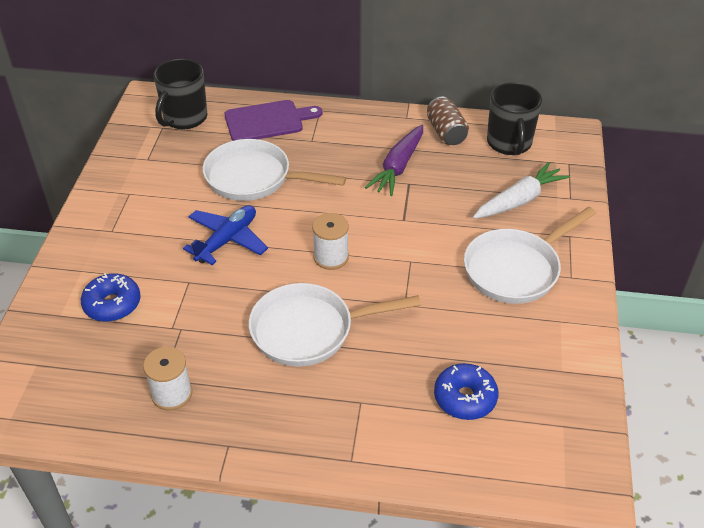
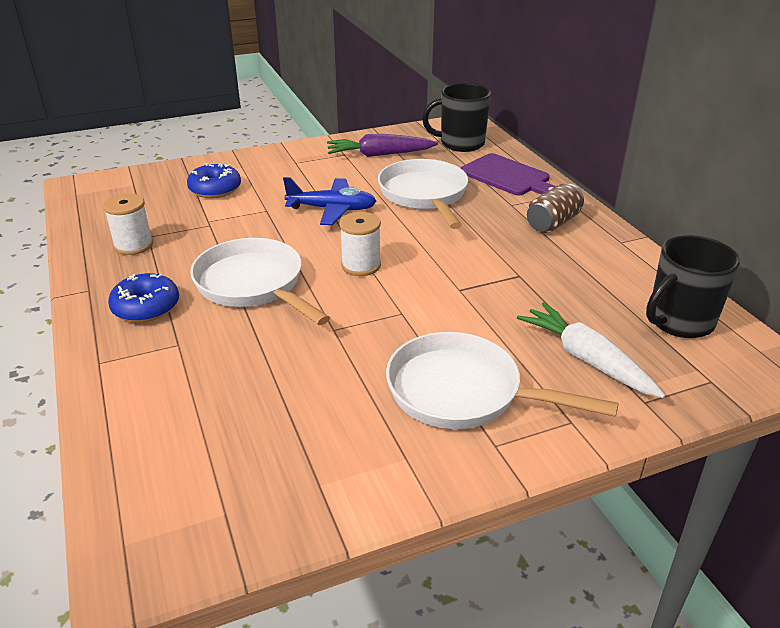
camera: 60 degrees right, 10 degrees down
(398, 167) = (536, 261): purple carrot -> purple carrot (379, 155)
(446, 132) = (633, 273): brown can -> brown can (553, 223)
(465, 398) = (224, 413): blue donut -> blue donut (146, 307)
(519, 200) = (587, 359): white carrot -> white carrot turned 150 degrees counterclockwise

